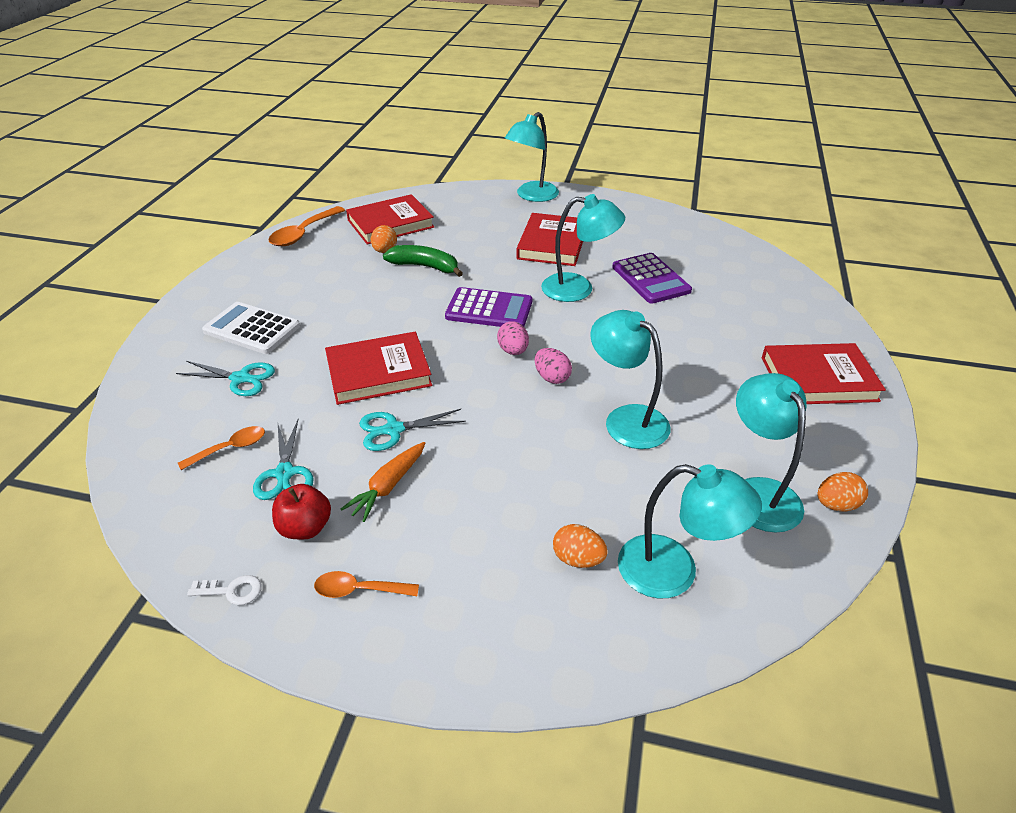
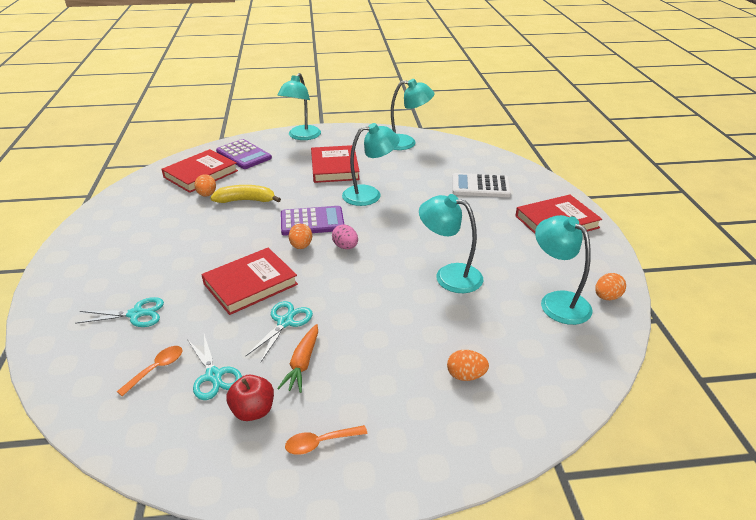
camera: 20 degrees left, 5 degrees down
(232, 591) = (218, 474): white key -> none
(252, 329) = (125, 274): white calculator -> white calculator (480, 186)
(303, 233) = (130, 193): orange spoon -> none
(394, 430) = (285, 322): turquoise scissors -> turquoise scissors turned 150 degrees clockwise
(425, 267) = (246, 200): green banana -> yellow banana
(460, 338) = (301, 246): none -> orange egg
(552, 378) = (383, 259): pink egg -> none
(650, 279) = (416, 179): purple calculator -> purple calculator (244, 155)
(674, 571) = (532, 366): turquoise lamp -> turquoise lamp (406, 143)

